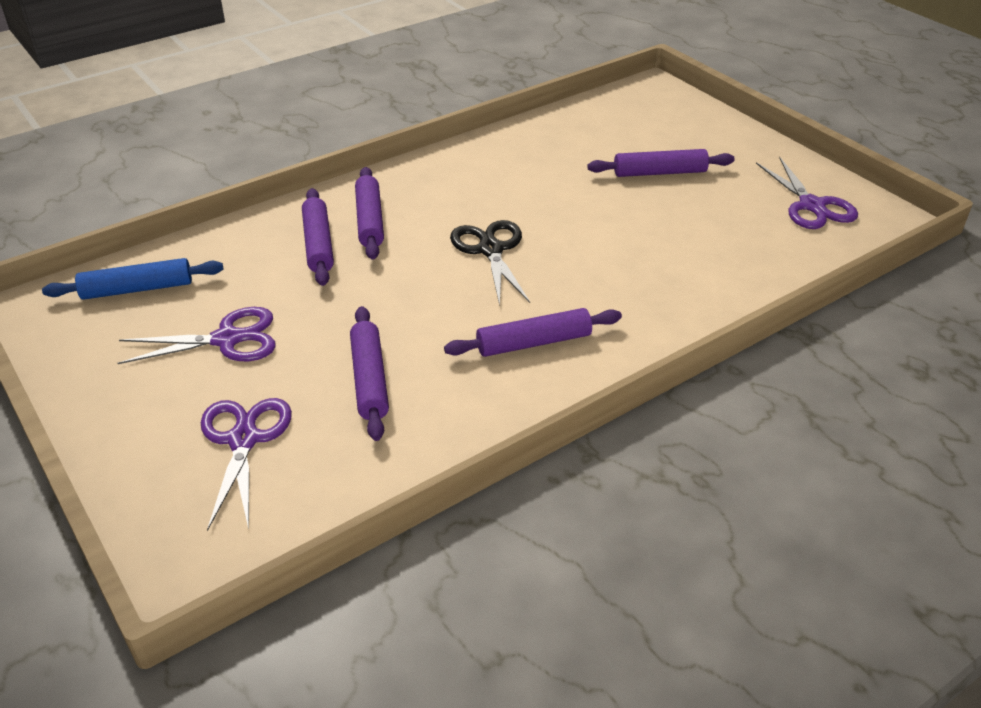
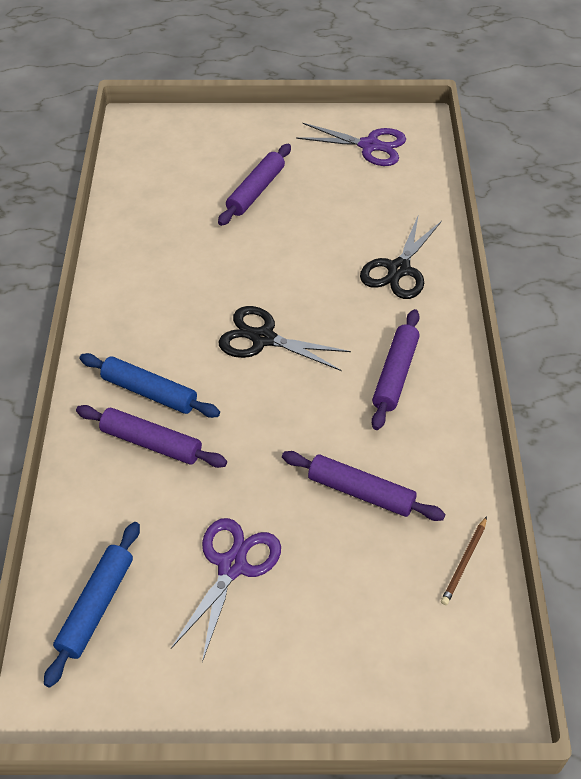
camera: 55 degrees left, 10 degrees up
(243, 439) = (371, 606): purple scissors -> none
(343, 483) = (464, 562): none -> brown pencil
(370, 220) = (149, 392): purple rolling pin -> blue rolling pin
(672, 290) = (399, 269): none -> black scissors

